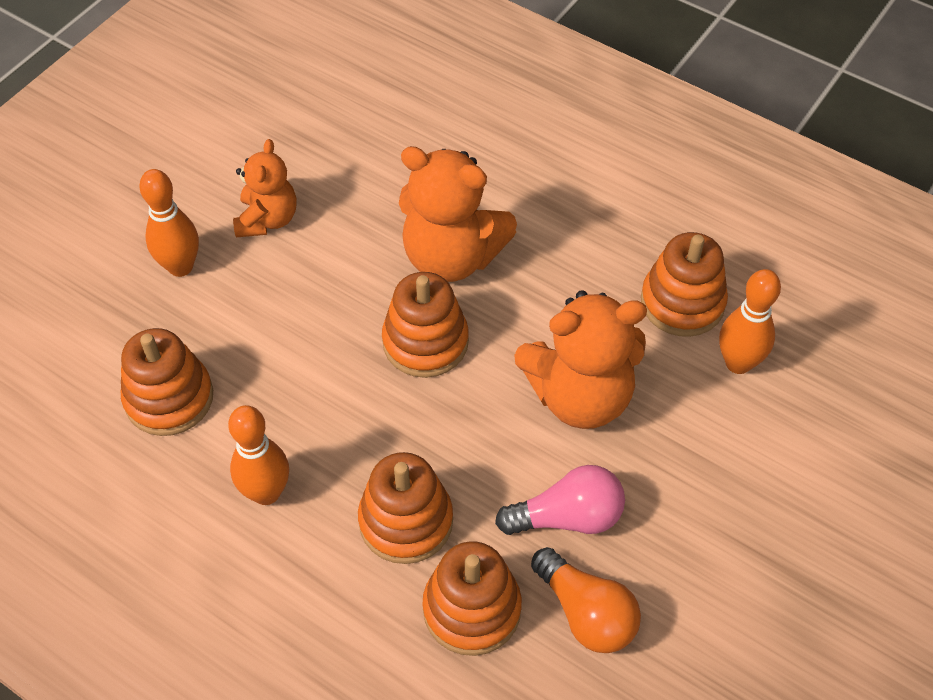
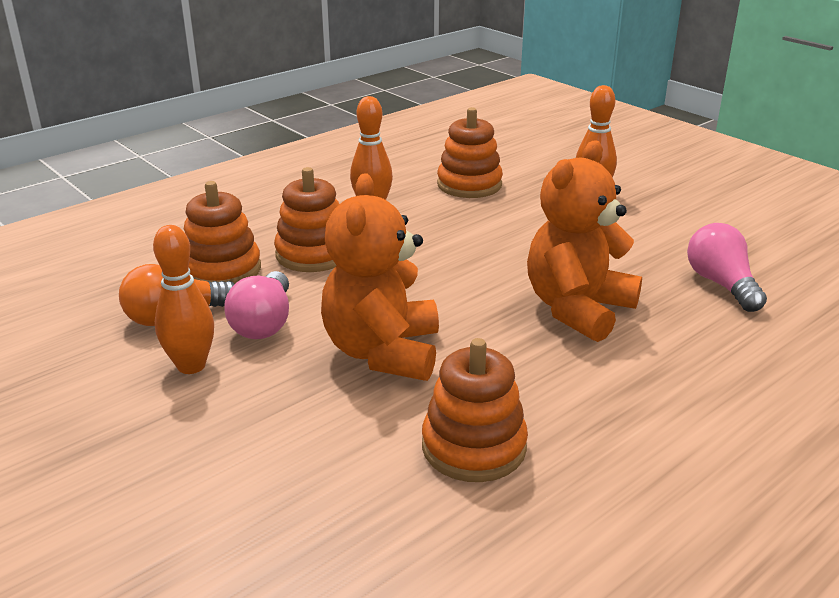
camera: 105 degrees right, 25 degrees down
(267, 219) = (638, 230): orange teddy bear -> none
(371, 154) = (721, 284): none -> pink light bulb
(425, 342) = (480, 283): orange stacking toy -> none
(738, 363) = (370, 470): orange bowling pin -> orange bowling pin (191, 366)

